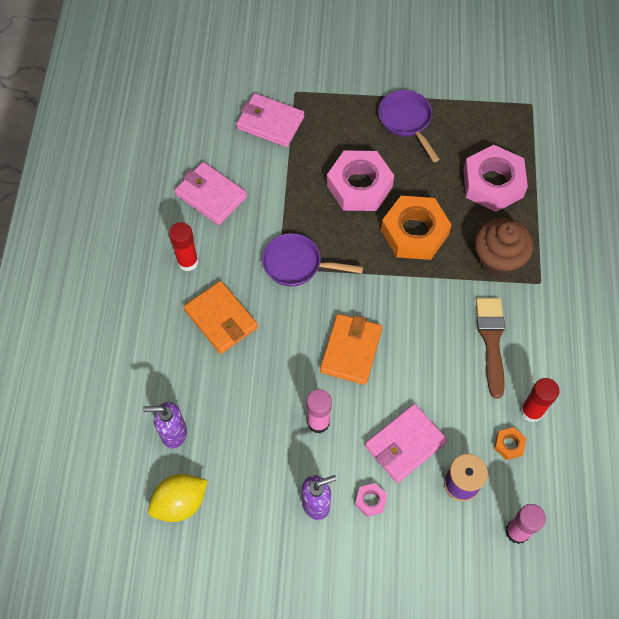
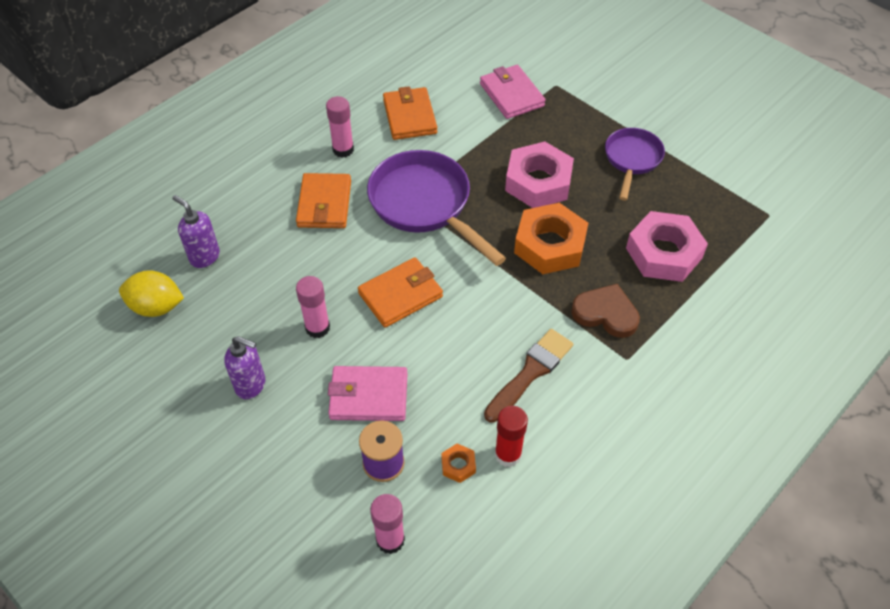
camera: 40 degrees right, 10 degrees down
(188, 262) = (343, 150): red glue stick -> pink glue stick
(211, 196) = (409, 117): pink wallet -> orange wallet
(297, 264) = (425, 205): purple pan -> purple pan, size x1.66
(370, 501) = (294, 416): pink nut -> none
(498, 259) = (606, 313): brown cupcake -> brown heart

